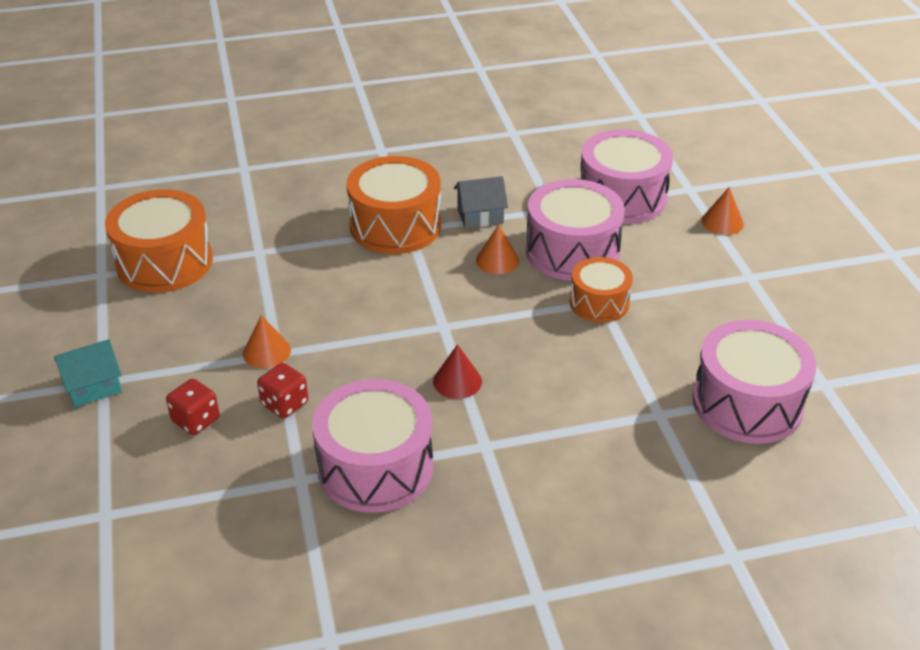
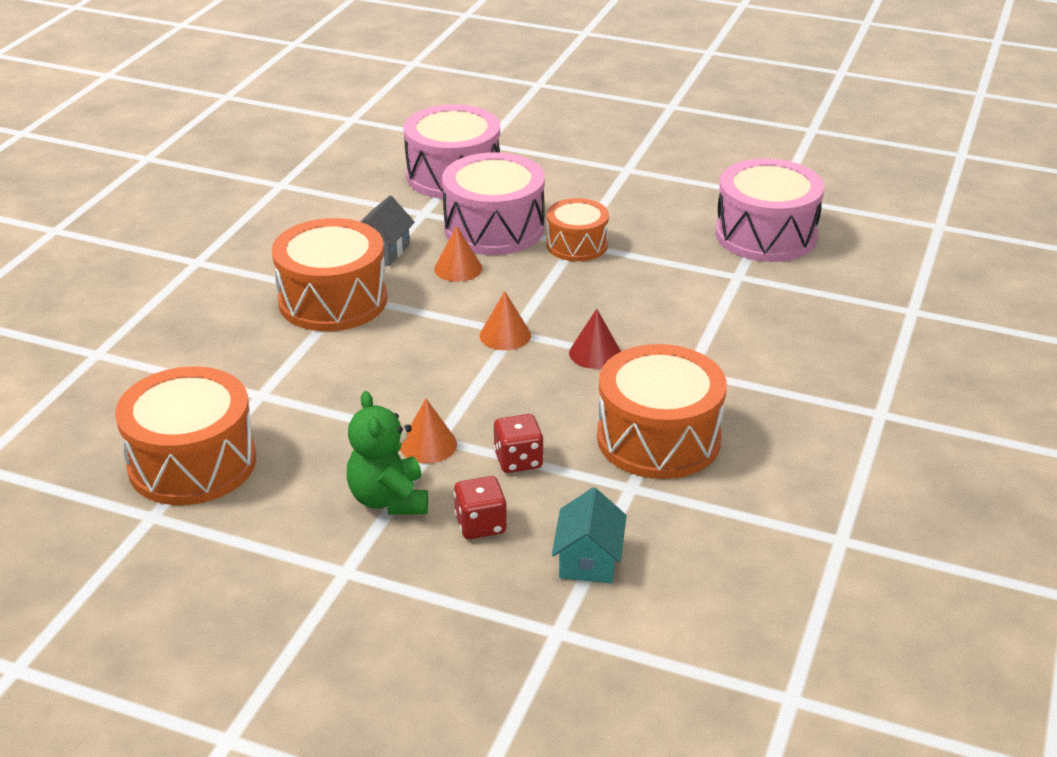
camera: 55 degrees left, 5 degrees down
(93, 386) = (347, 581): turquoise house -> turquoise house (588, 560)
(191, 363) = (389, 499): none -> green teddy bear
(375, 467) = (658, 438): pink drum -> orange drum
(722, 222) = (547, 149): orange cone -> orange cone (505, 335)

